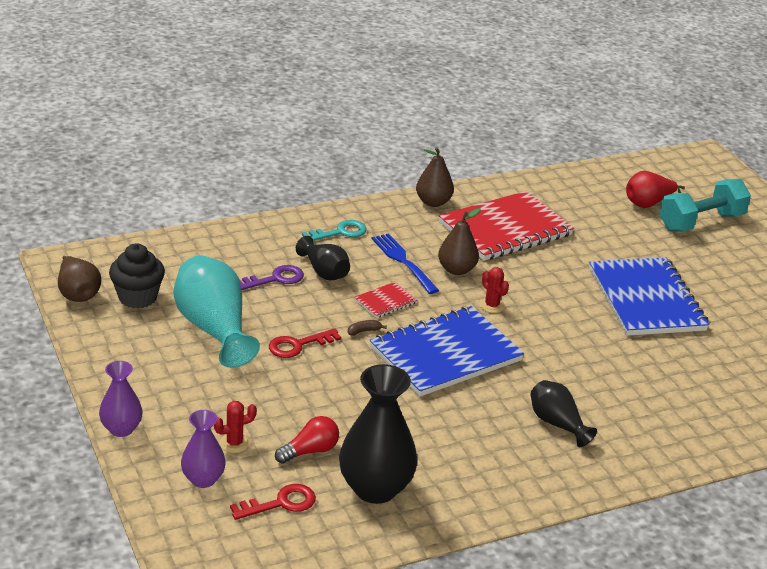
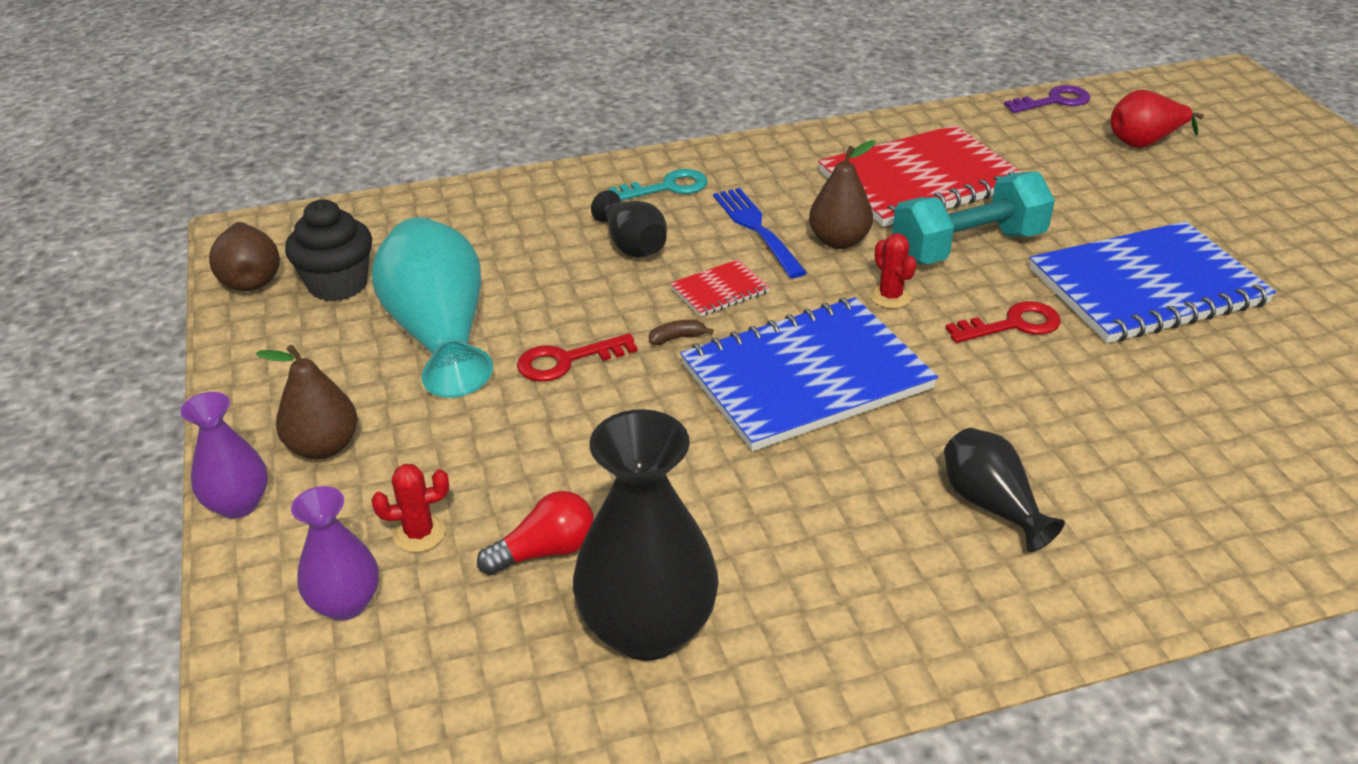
camera: 10 degrees right, 5 degrees up
(276, 279) = (555, 256): purple key -> purple key (1054, 101)
(281, 503) = (470, 656): red key -> red key (1013, 325)
(433, 202) = (814, 144): brown pear -> brown pear (323, 447)
(646, 299) = (1146, 287): blue notebook -> blue notebook turned 75 degrees clockwise
(701, 222) = (1230, 168): turquoise dumbbell -> turquoise dumbbell (968, 247)

